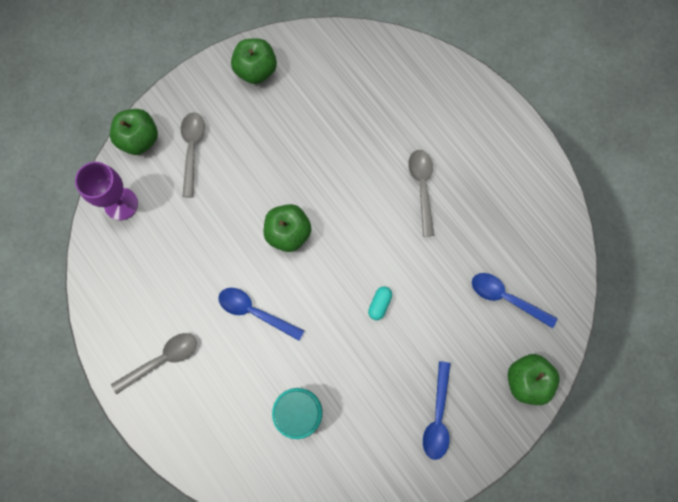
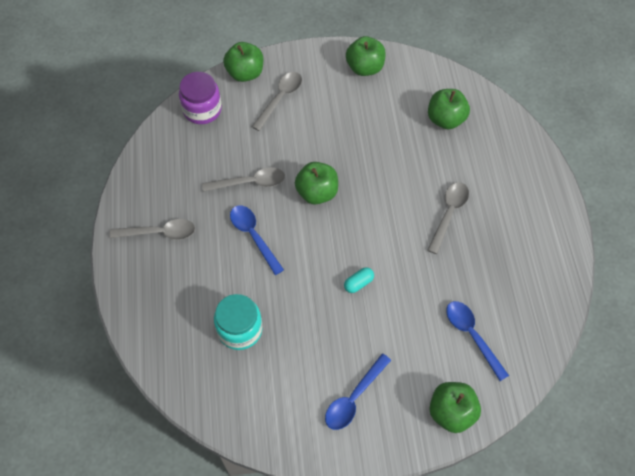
camera: 30 degrees right, 15 degrees down
(121, 204) = (202, 110): purple goblet -> purple jar
(217, 257) = (250, 182): none -> grey spoon
(365, 87) = (445, 119): none -> green apple

